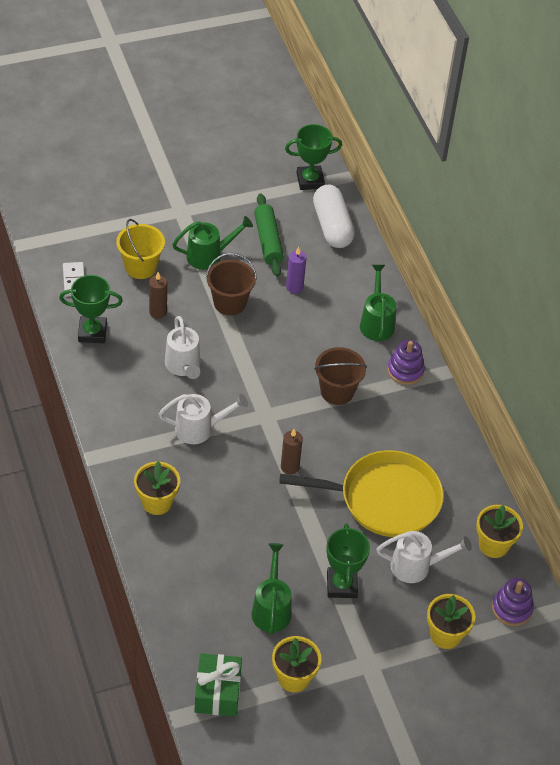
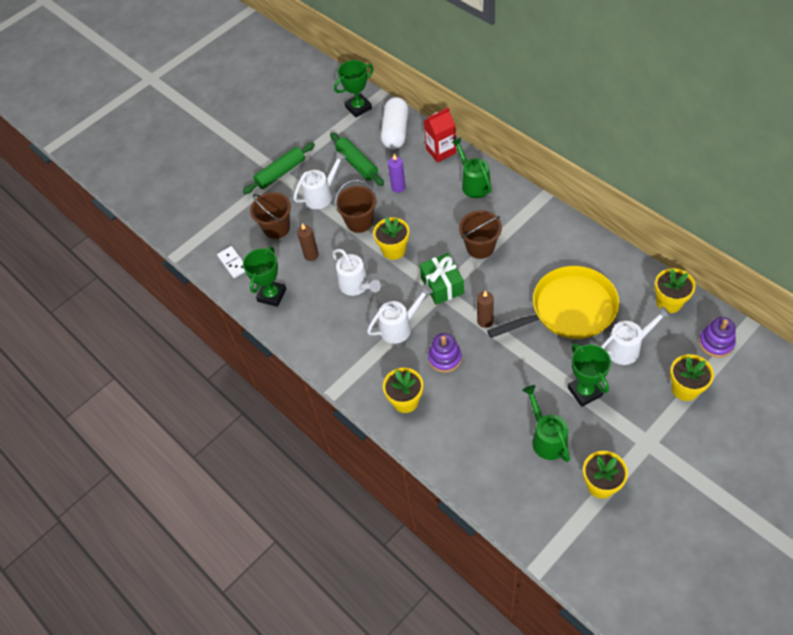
camera: 15 degrees left, 5 degrees up
(92, 332) = (272, 295): green trophy -> green trophy turned 45 degrees counterclockwise
(141, 267) = (276, 228): yellow bucket -> brown bucket
(182, 211) = (281, 173): none -> green rolling pin
(209, 255) = (322, 195): green watering can -> white watering can
(217, 692) = (552, 530): green gift -> green gift (442, 285)
(245, 349) = (394, 250): none -> yellow flower pot
(332, 226) = (395, 132): white capsule -> white capsule turned 45 degrees clockwise
(366, 271) = (441, 151): none -> red carton
(405, 370) = (517, 207): purple stacking toy -> purple stacking toy (445, 358)

